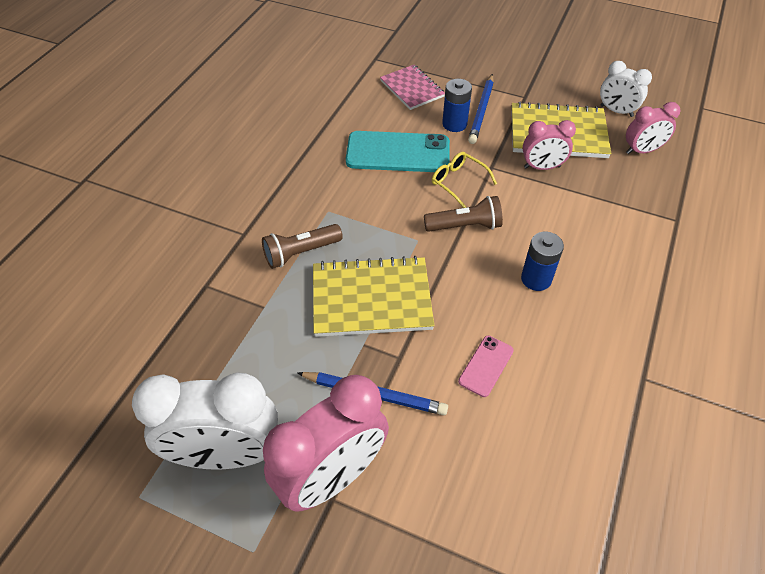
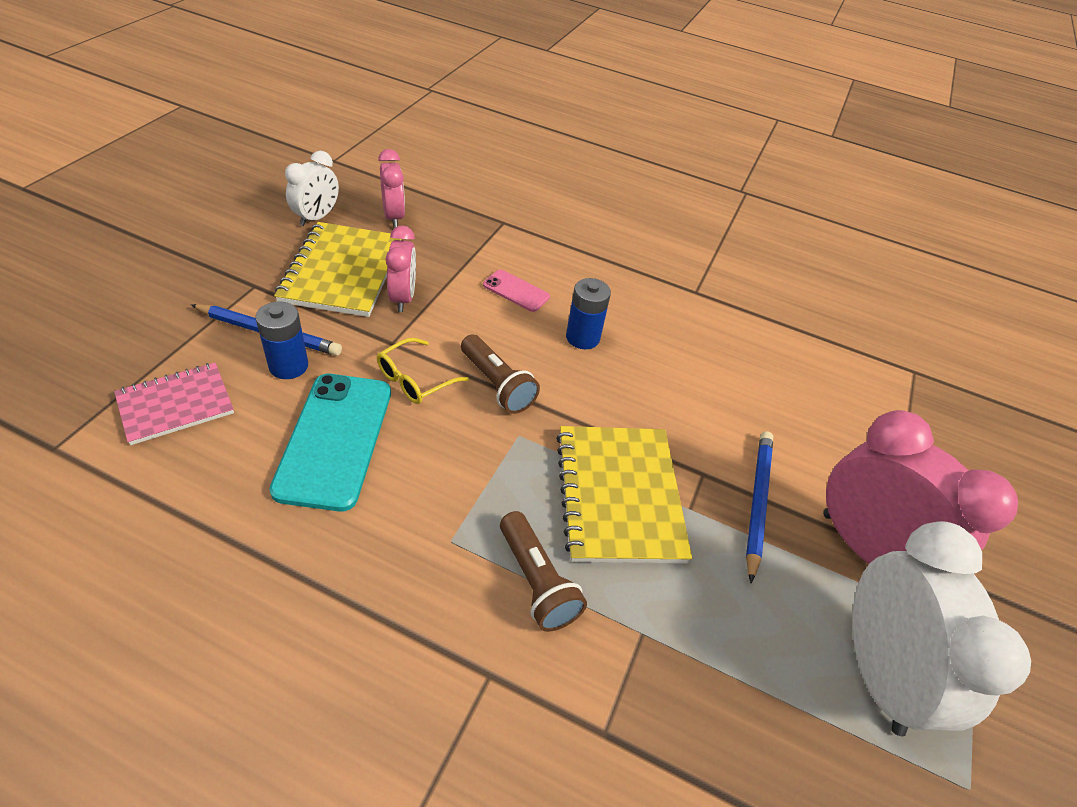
camera: 95 degrees left, 5 degrees down
(465, 226) = (497, 384): brown flashlight -> brown flashlight turned 150 degrees clockwise
(486, 366) = (702, 398): pink phone -> pink phone (516, 291)

